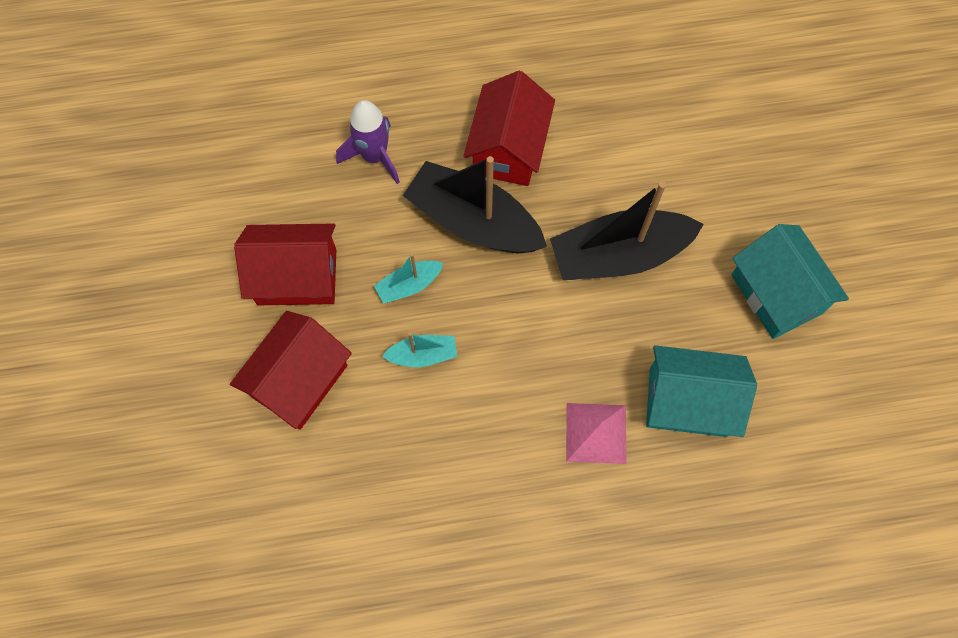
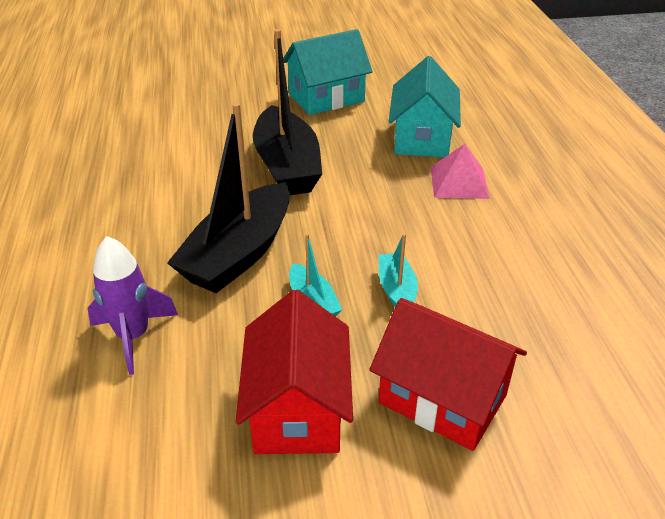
camera: 90 degrees left, 30 degrees down
(508, 149) = (155, 229): red house -> none

